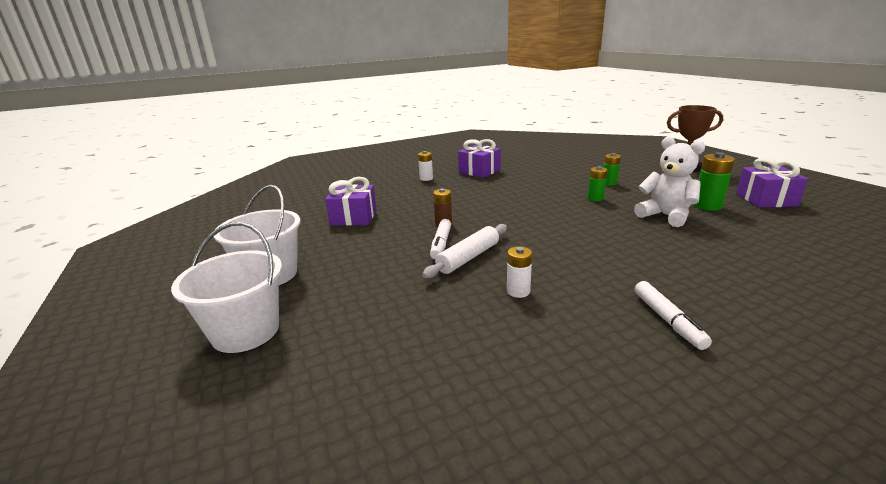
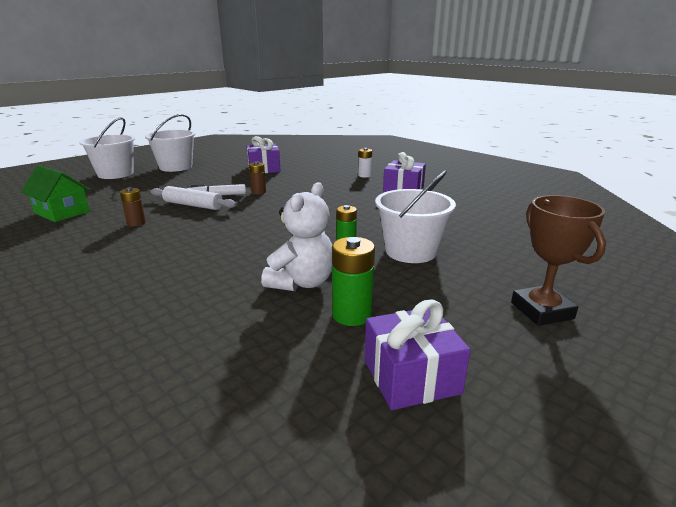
camera: 70 degrees right, 0 degrees up
(444, 364) = (62, 212): none -> green house
(518, 291) = (136, 223): white battery -> brown battery
(609, 183) = (410, 251): green battery -> white bucket
(668, 320) = (72, 272): white marker -> none

